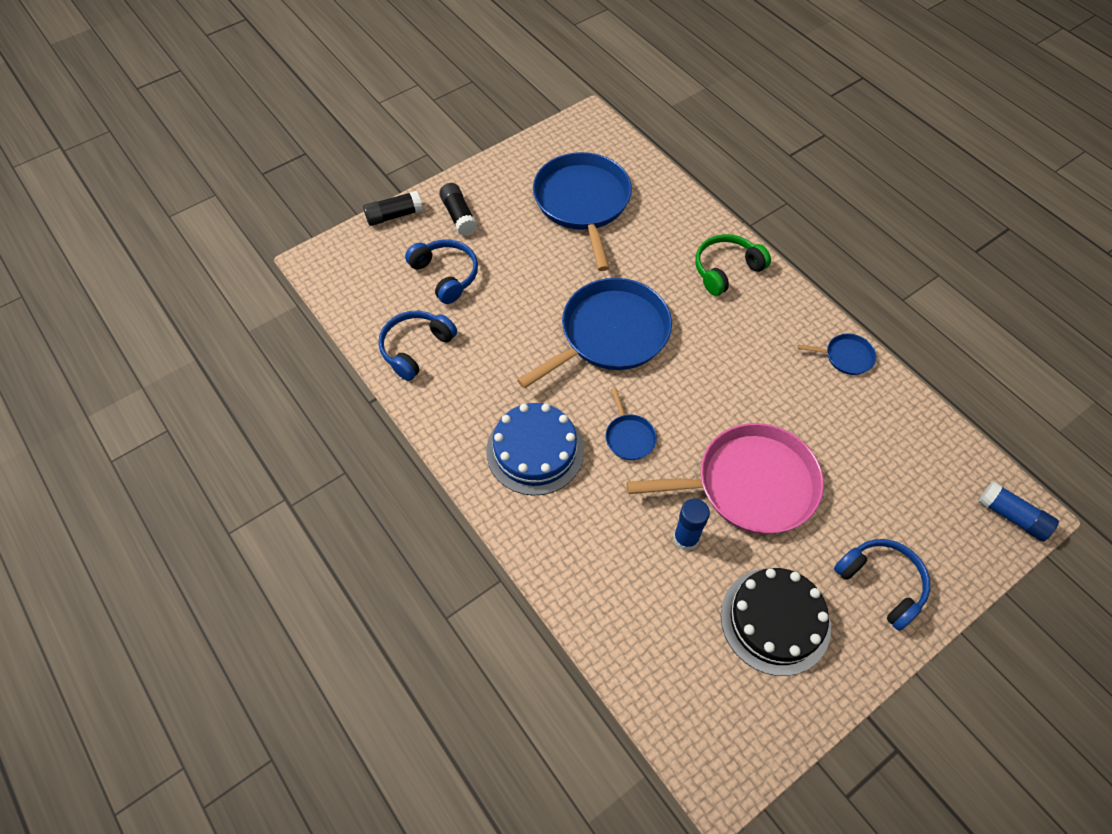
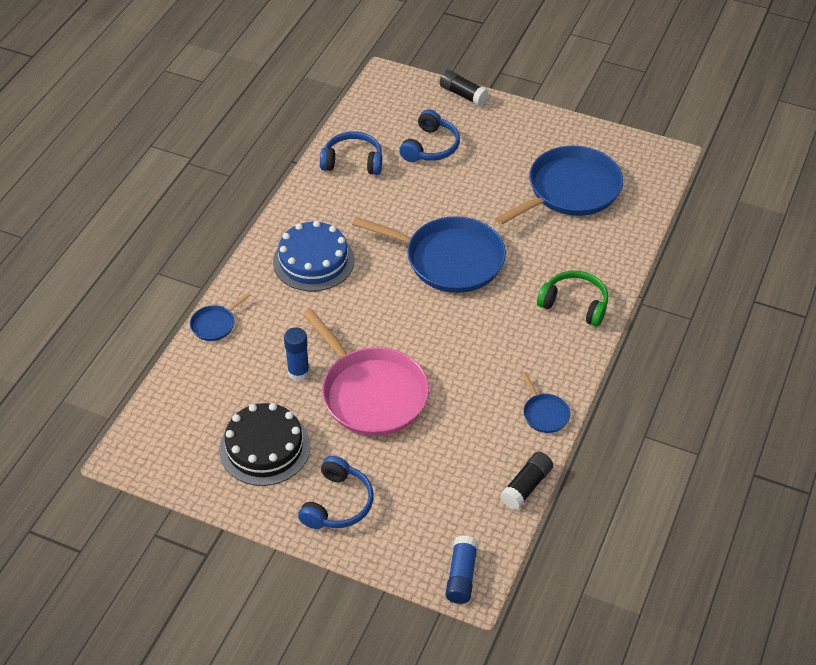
camera: 60 degrees right, 10 degrees down
(459, 216) = (493, 128): black glue stick -> black glue stick (526, 486)
(629, 437) = (363, 307): blue pan -> blue pan (215, 324)

